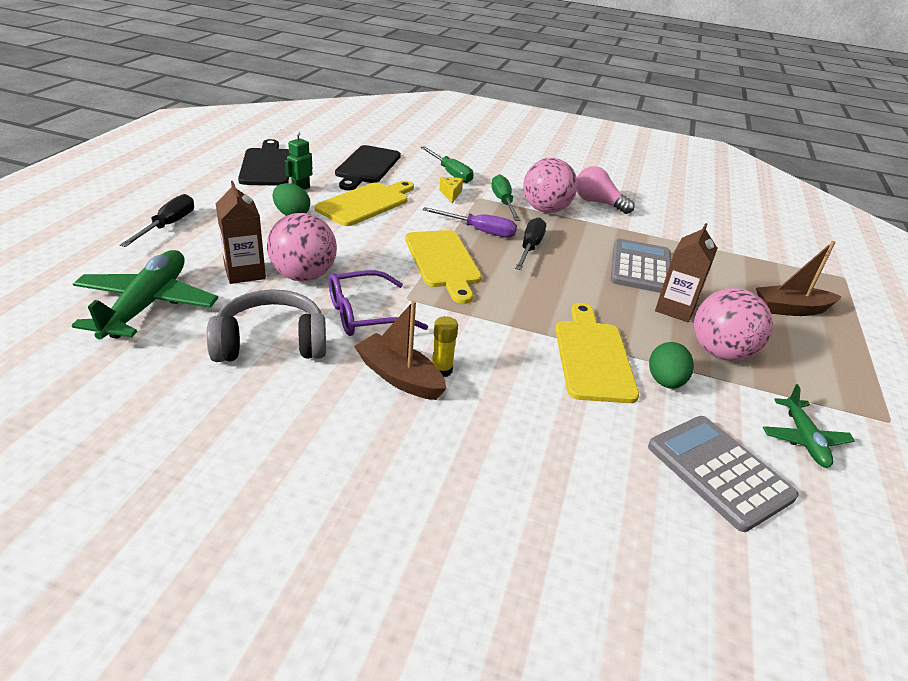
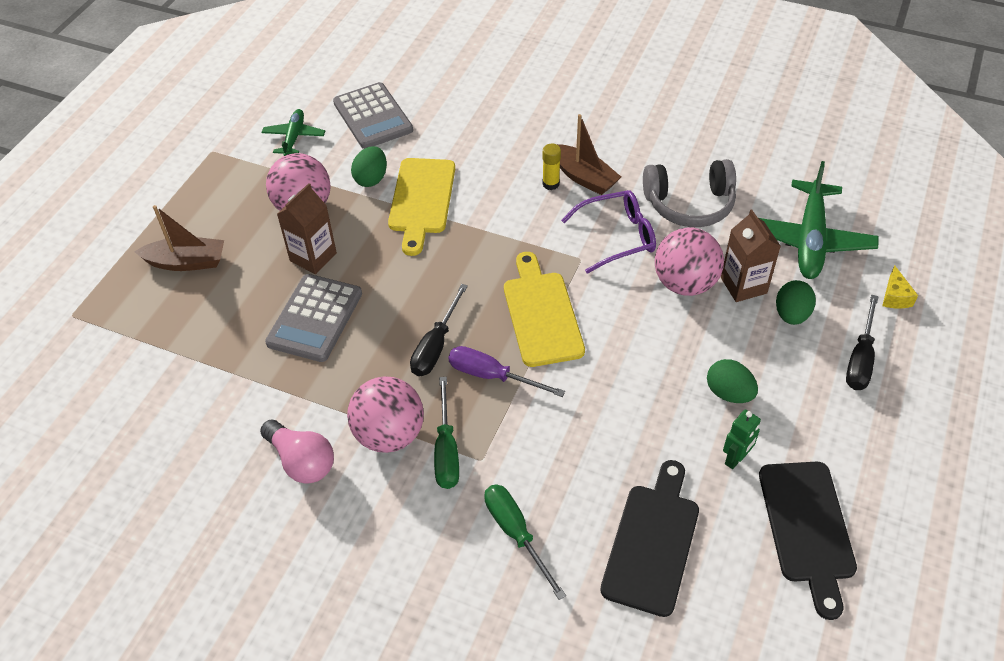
camera: 170 degrees left, 15 degrees up
(210, 252) = (791, 315): none -> green egg
(366, 203) = (640, 429): yellow cutting board -> none
(451, 194) = (521, 465): yellow cheese -> yellow cheese (895, 297)

